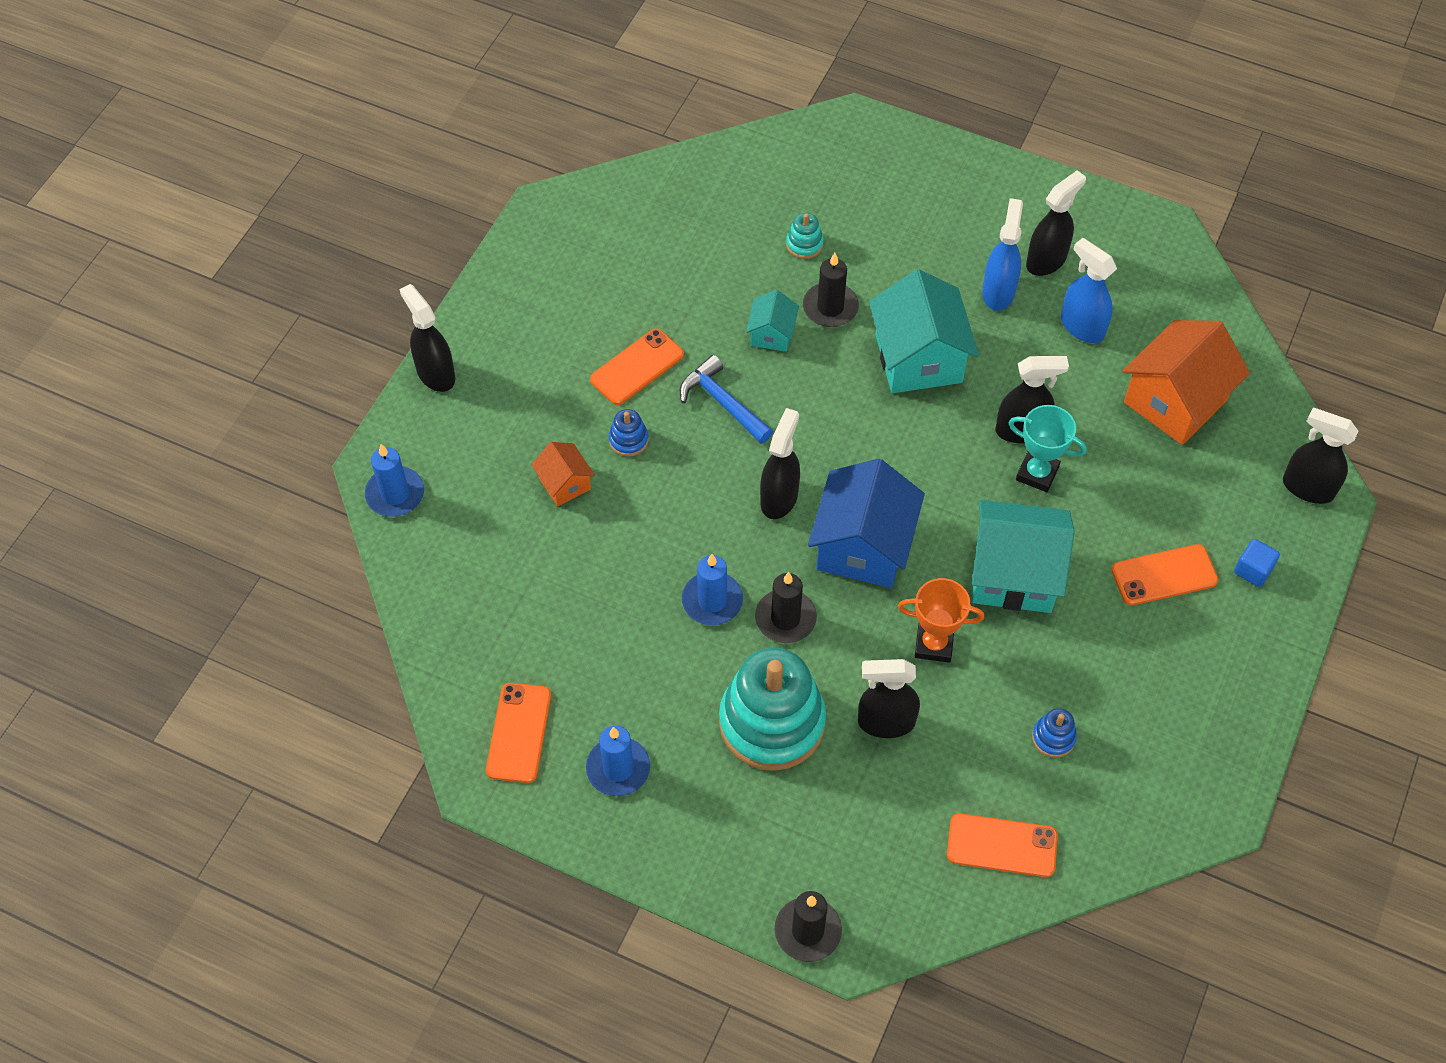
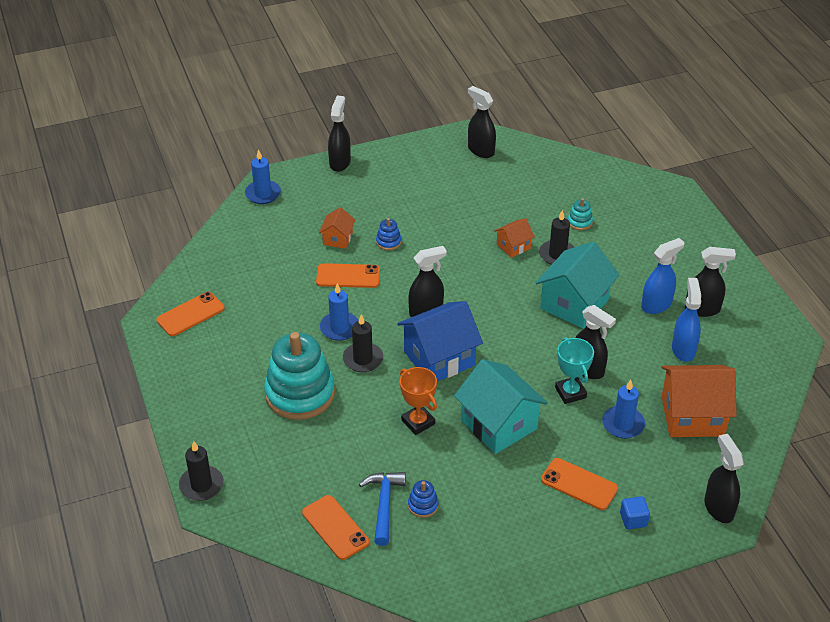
camera: 45 degrees right, 15 degrees down
(618, 768) = (211, 359): blue candle -> blue candle (623, 424)
(637, 367) = (431, 217): orange phone -> orange phone (348, 276)
(722, 402) = (452, 257): blue hammer -> blue hammer (384, 504)
(772, 334) = (513, 246): turquoise house -> orange house
(885, 722) = (351, 434): black spray bottle -> black spray bottle (480, 150)

